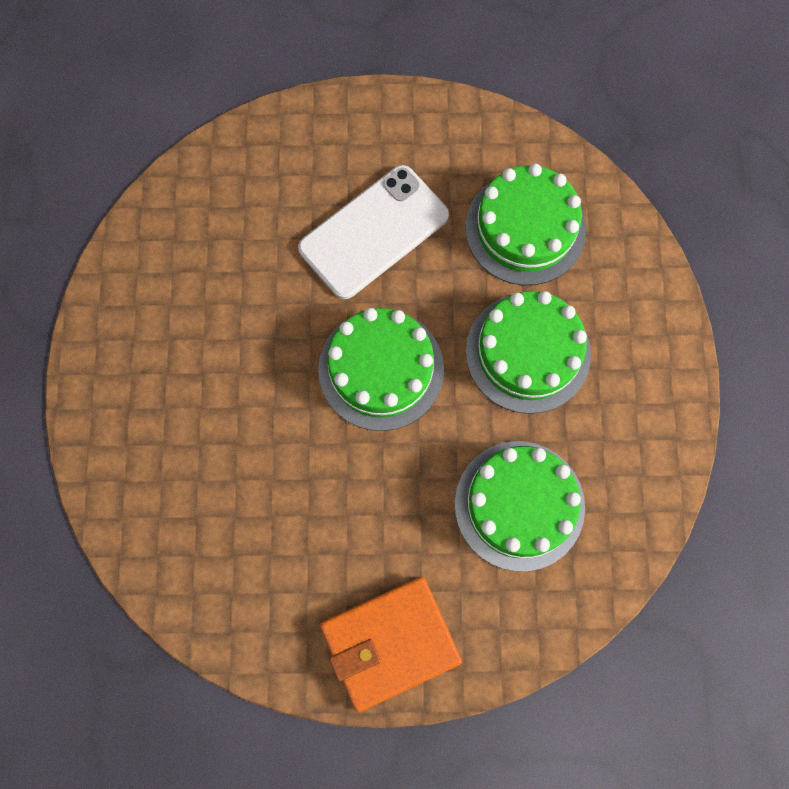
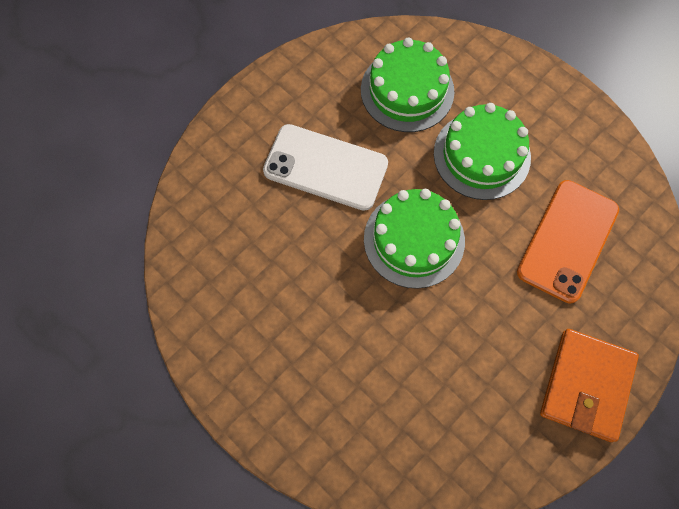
camera: 45 degrees left, 5 degrees down
(373, 232) = (325, 167): white phone -> white phone turned 75 degrees counterclockwise
(519, 505) = (568, 241): green cake -> orange phone

